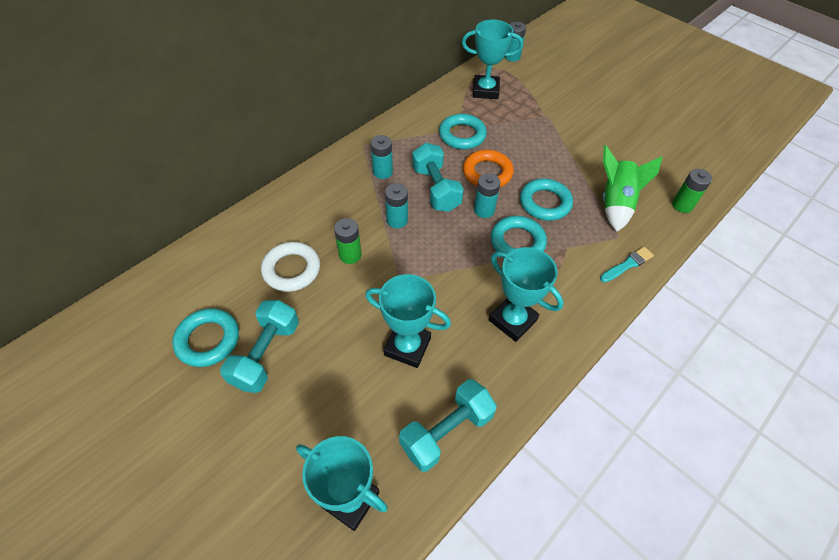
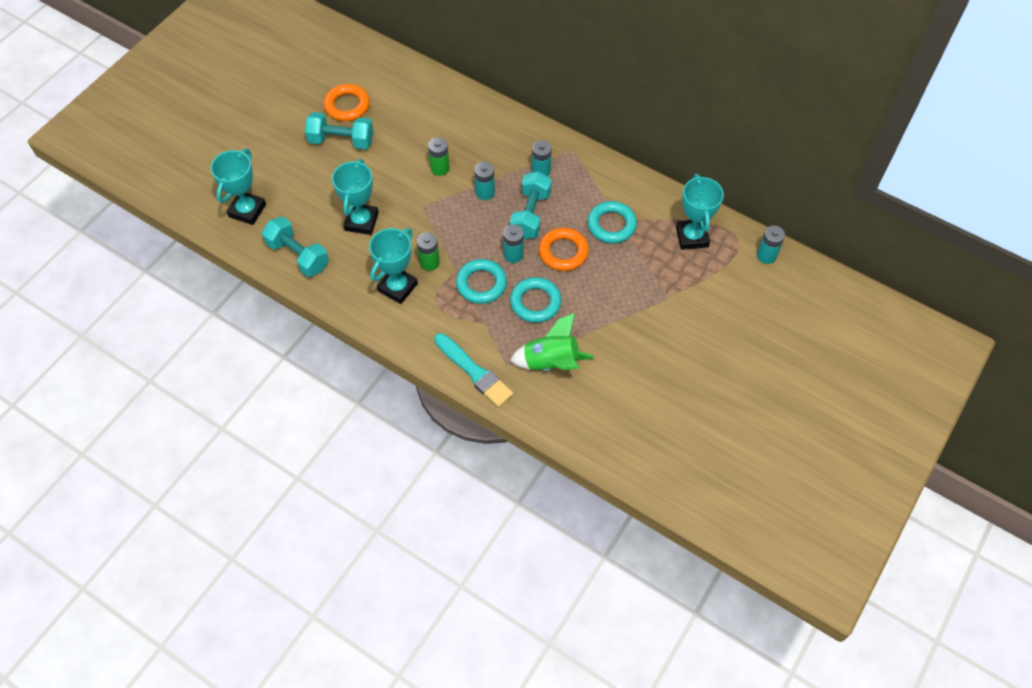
camera: 80 degrees right, 5 degrees up
(208, 340) = (347, 105): turquoise ring -> orange ring
(291, 269) = (417, 135): white ring -> none
(436, 189) = (530, 214): turquoise dumbbell -> turquoise dumbbell turned 45 degrees counterclockwise
(627, 265) = (474, 371): turquoise brush -> turquoise brush, size x1.68
(682, 205) = (564, 423): green battery -> green battery (429, 262)

